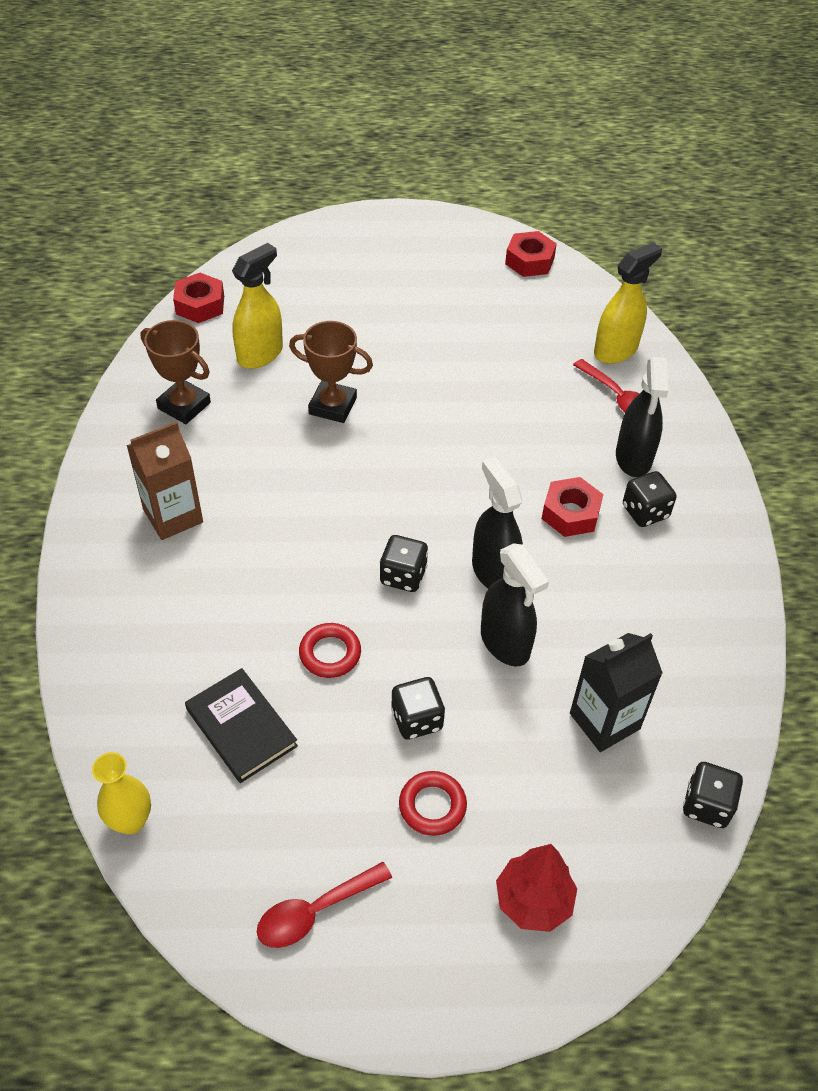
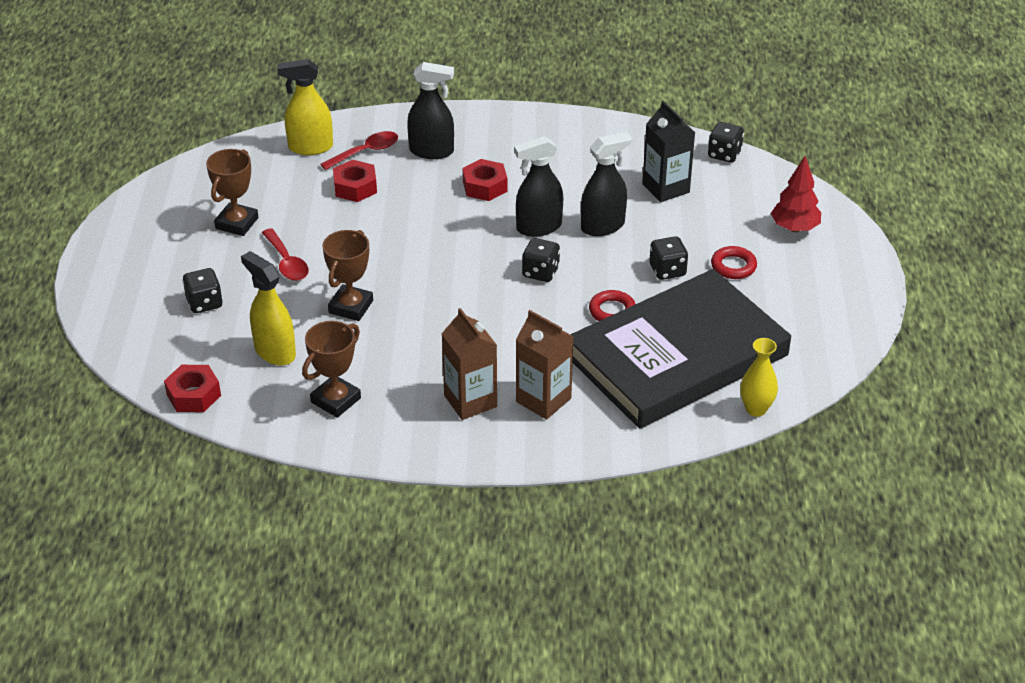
camera: 85 degrees left, 10 degrees down
(169, 584) = (543, 400): none -> brown carton
(241, 727) = (677, 356): black book -> black book, size x2.45
(315, 911) = (812, 320): red spoon -> red spoon (287, 262)
(467, 306) = (237, 223): none -> brown trophy
(529, 261) = (182, 183): red nut -> red nut (355, 187)
(616, 350) = (310, 147): yellow spray bottle -> yellow spray bottle turned 60 degrees counterclockwise
(645, 512) = (486, 152): black dice -> black dice (204, 303)

